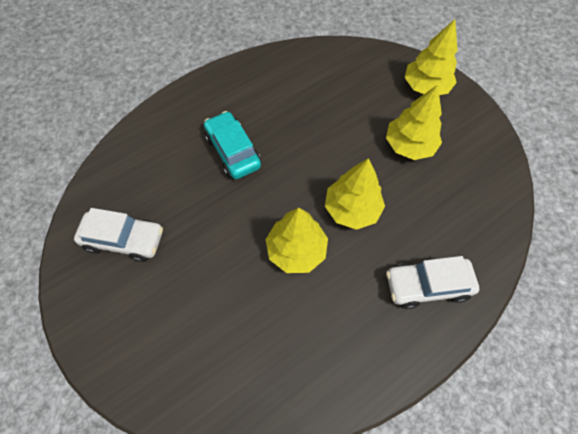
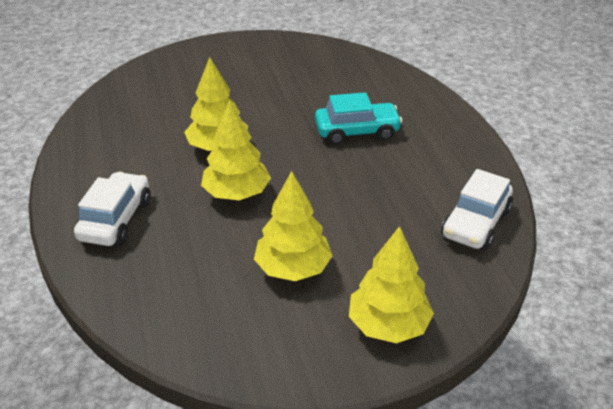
camera: 110 degrees right, 25 degrees down
(124, 240) = (293, 64): white car -> white car (476, 223)

